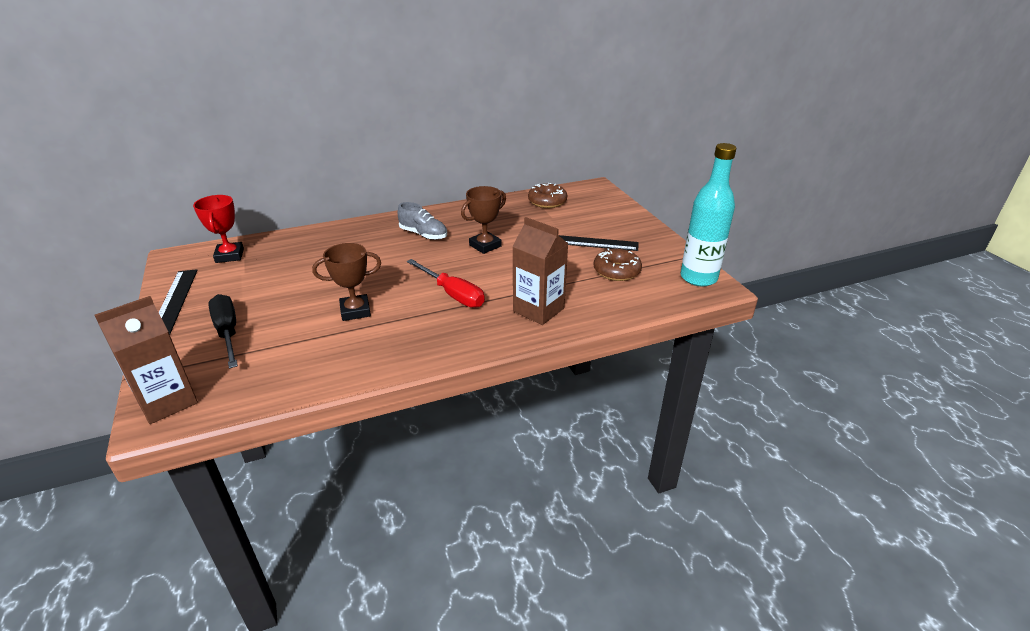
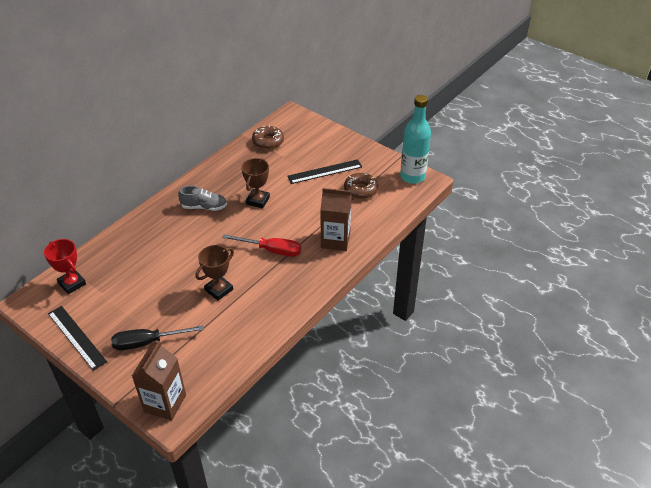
camera: 30 degrees left, 10 degrees up
(228, 332) = (147, 342): black screwdriver -> black screwdriver turned 45 degrees counterclockwise

